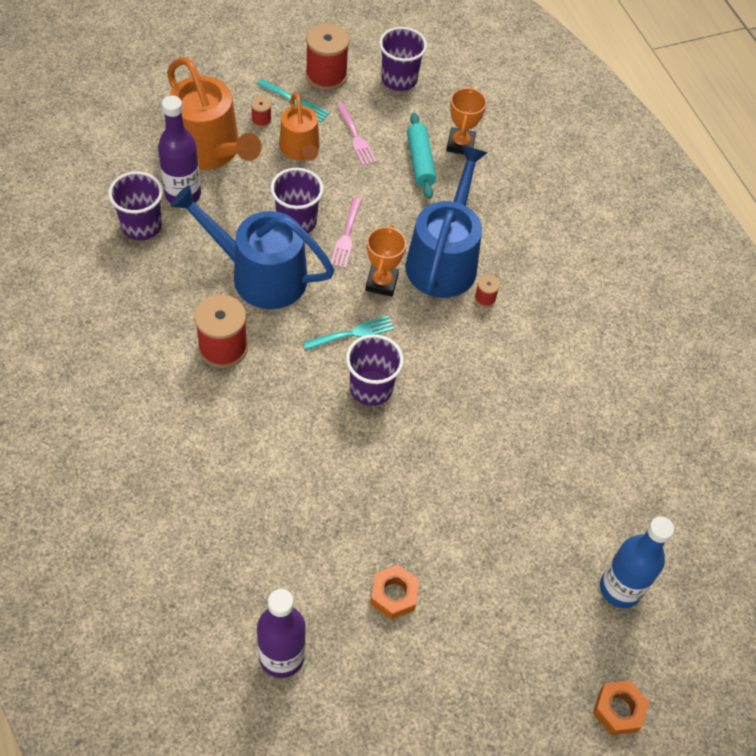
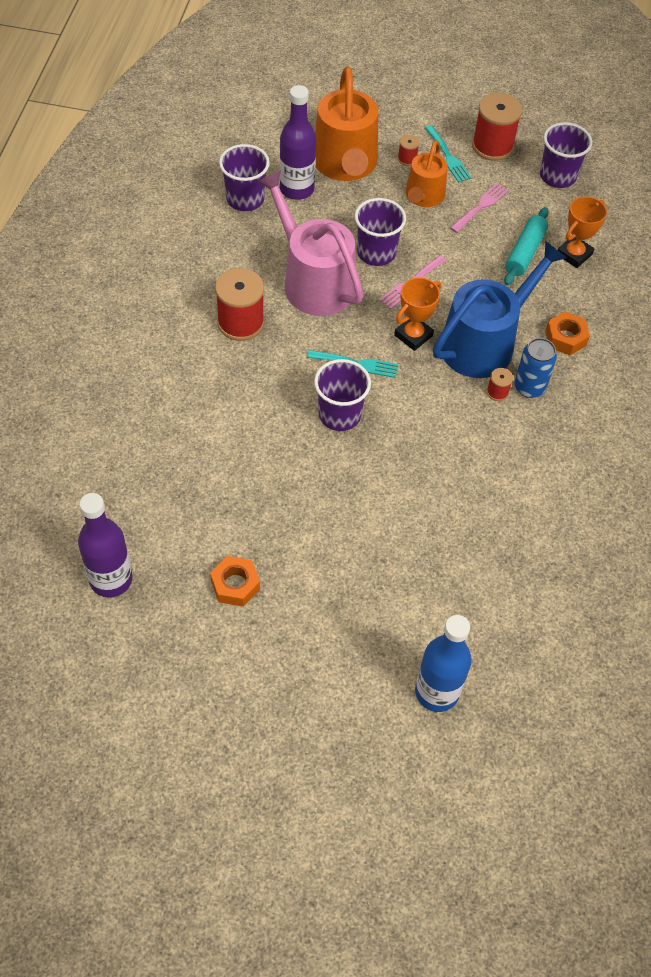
camera: 35 degrees right, 0 degrees up
(260, 275) = (313, 281): blue watering can -> pink watering can
(355, 136) = (480, 207): pink fork -> pink fork turned 150 degrees counterclockwise
(507, 281) = (529, 387): none -> blue can
(618, 710) = (358, 787): orange nut -> orange nut (565, 338)

